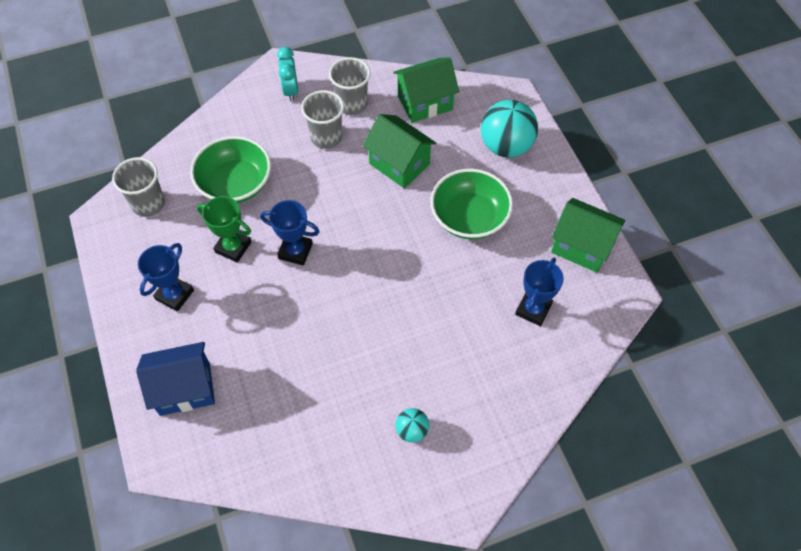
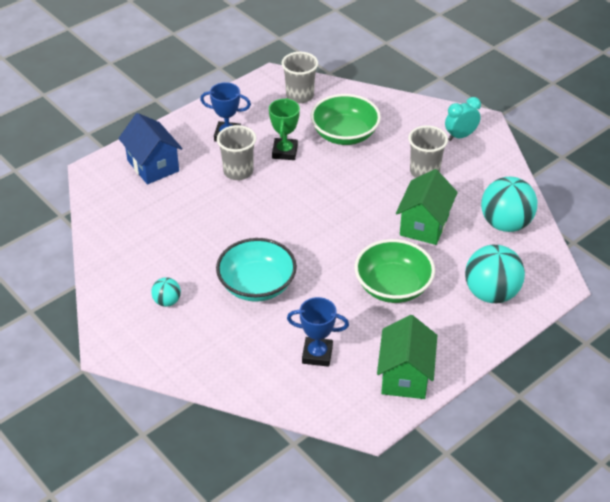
camera: 70 degrees right, 15 degrees down
(295, 251) = (299, 187): blue trophy -> none
(352, 104) = (471, 177): grey cup -> grey cup (238, 171)
(422, 335) = (257, 285): none -> turquoise bowl
(425, 103) = (505, 224): green house -> turquoise ball

